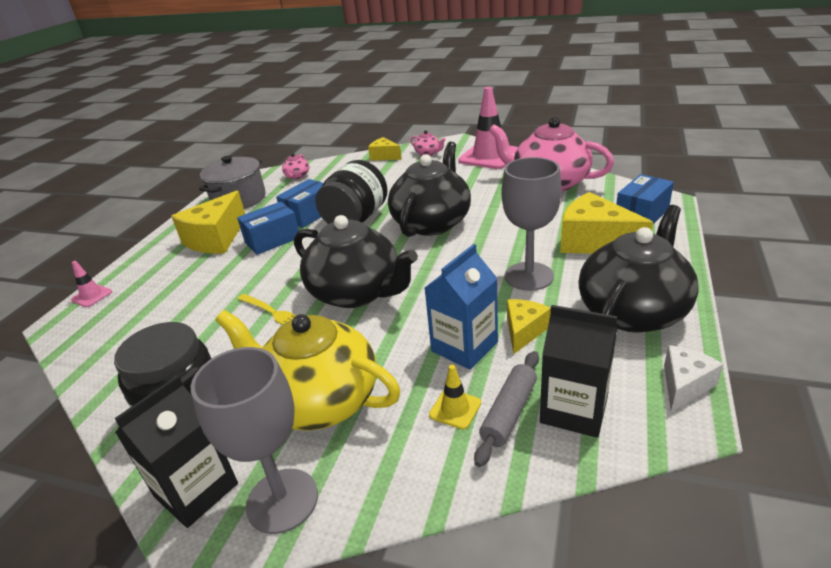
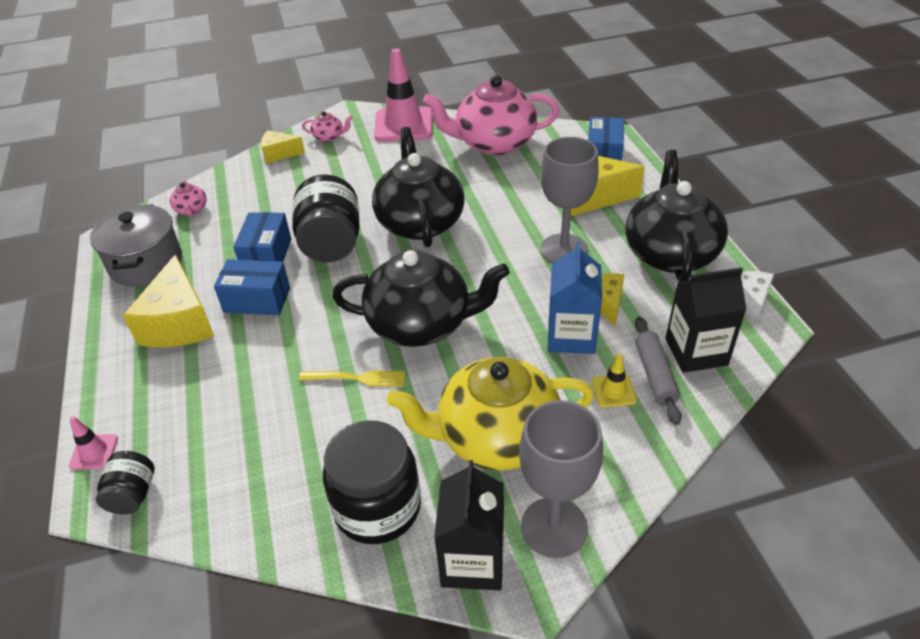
camera: 35 degrees left, 10 degrees up
(78, 330) = (133, 495): none -> black jar
(272, 240) = (257, 300): blue box -> blue box turned 75 degrees clockwise

